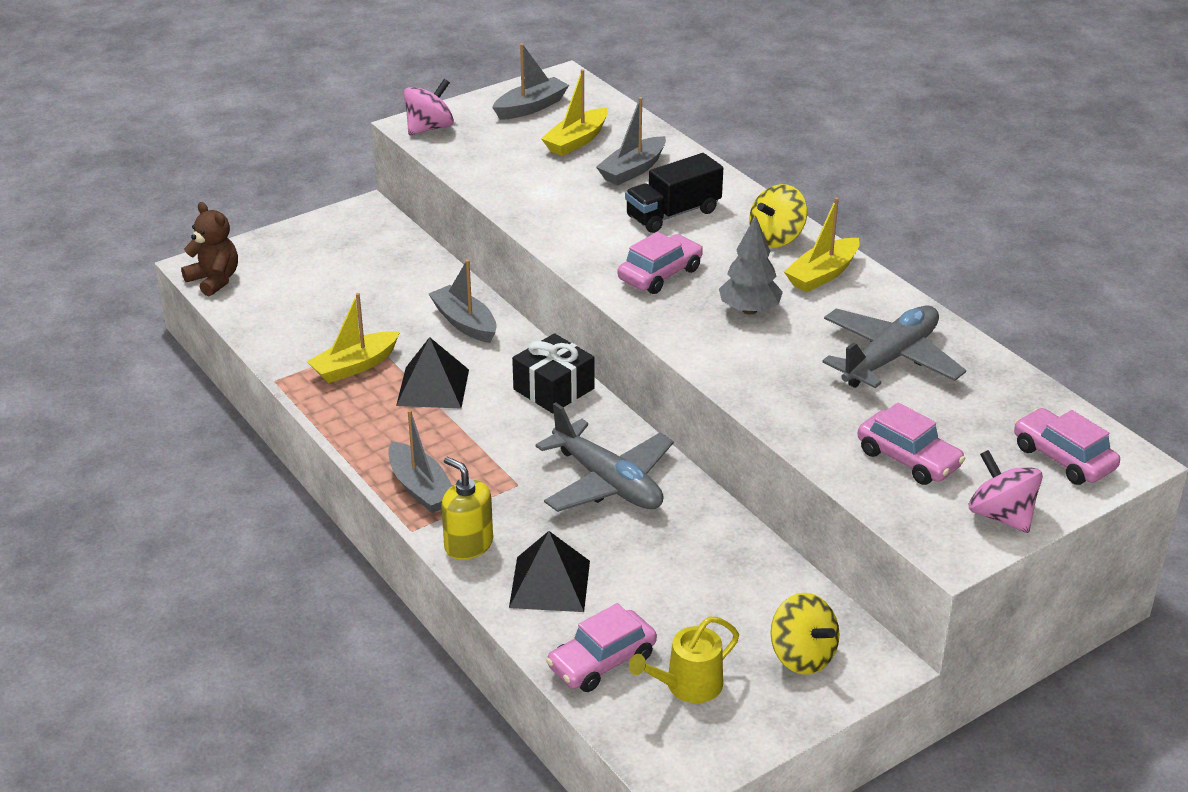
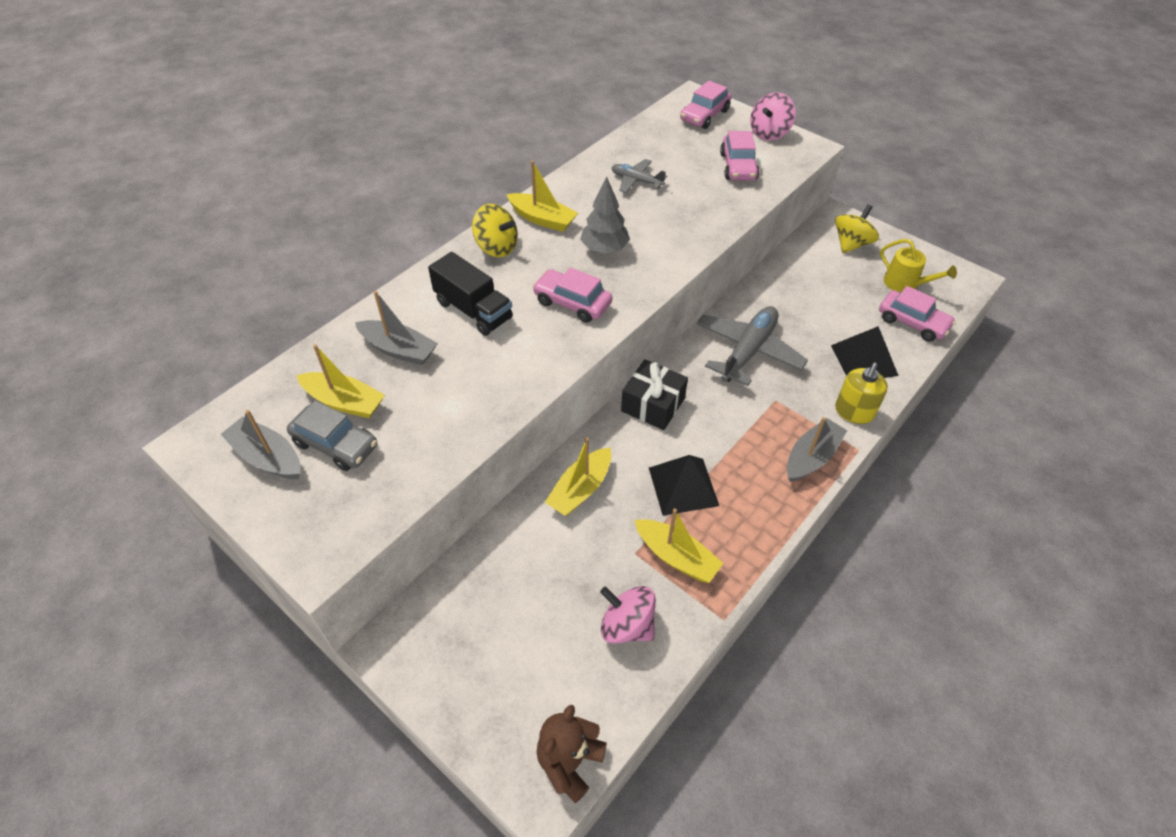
camera: 105 degrees left, 15 degrees up
(429, 128) = (325, 542): pink spinning top -> pink spinning top (627, 625)
(465, 323) = (580, 489): grey boat -> yellow boat
(528, 135) = (336, 444): none -> grey car
(890, 359) = (636, 181): grey plane -> grey plane, size x0.55
(908, 459) = (738, 167): pink car -> pink car turned 150 degrees clockwise

